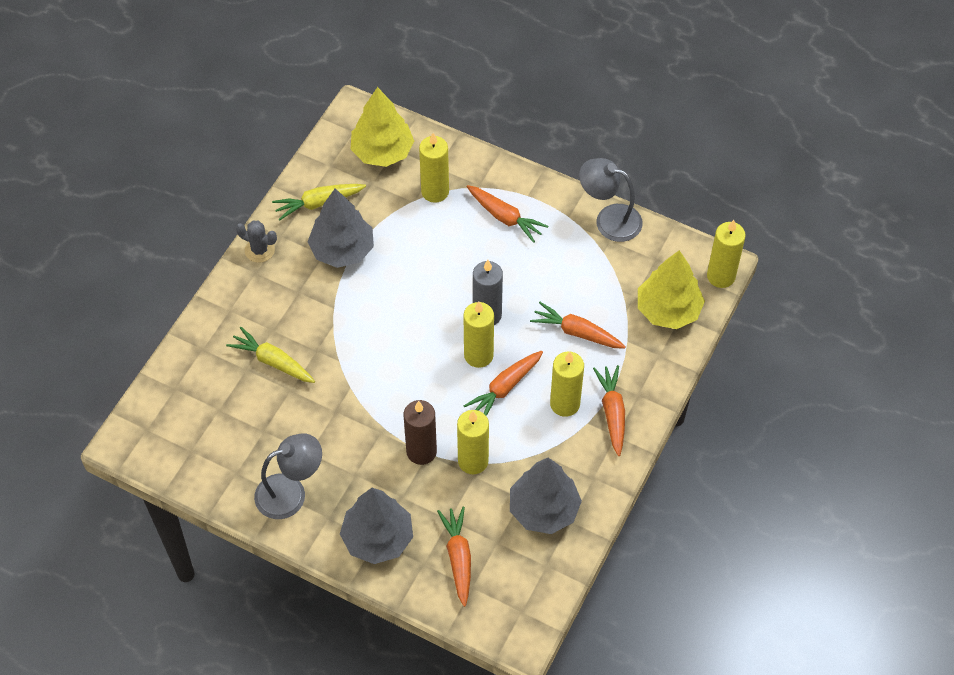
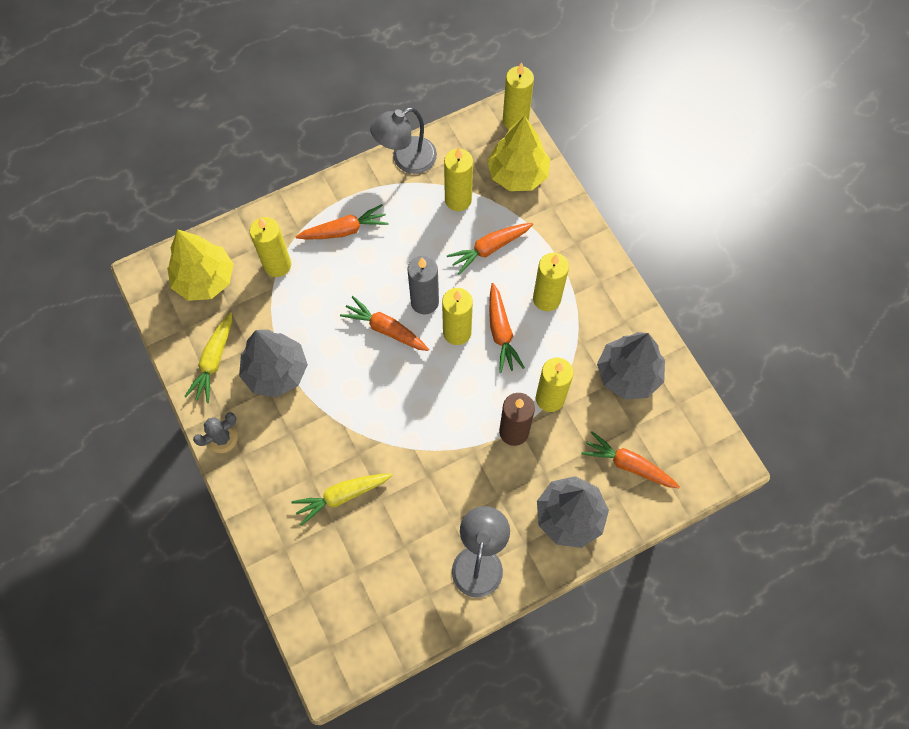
camera: 55 degrees left, 10 degrees up
(604, 280) = (458, 200): none -> yellow candle
(612, 413) = (578, 271): orange carrot -> orange carrot (386, 329)

